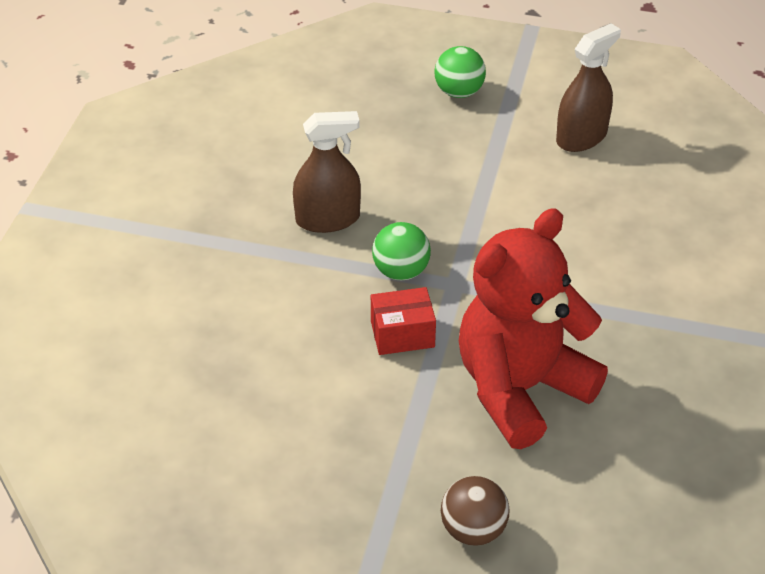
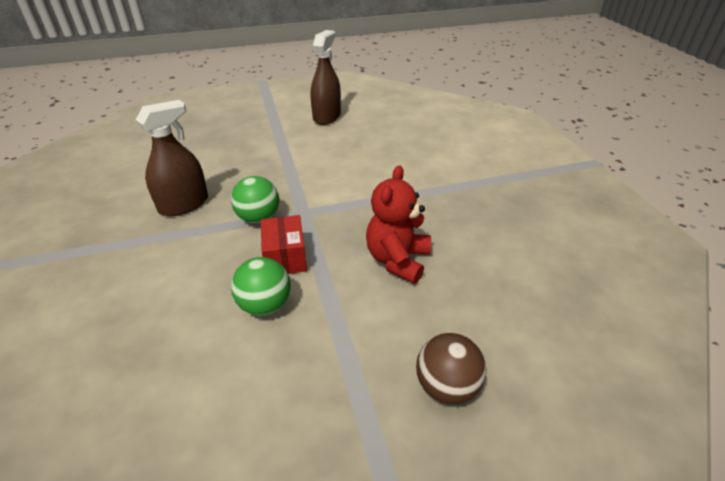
camera: 30 degrees left, 5 degrees down
(402, 334) = (285, 257): red box -> red box turned 60 degrees counterclockwise
(459, 92) = (238, 116): green ball -> green ball (265, 305)
(520, 389) = (397, 260): red teddy bear -> red teddy bear, size x0.58

